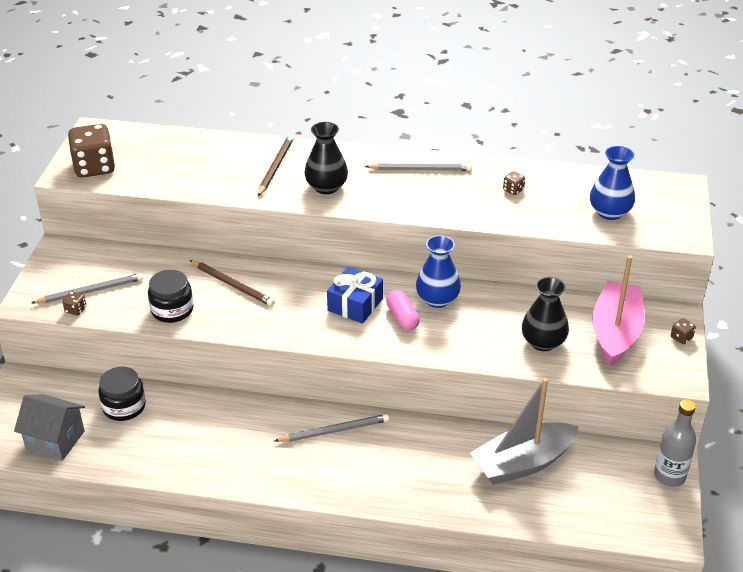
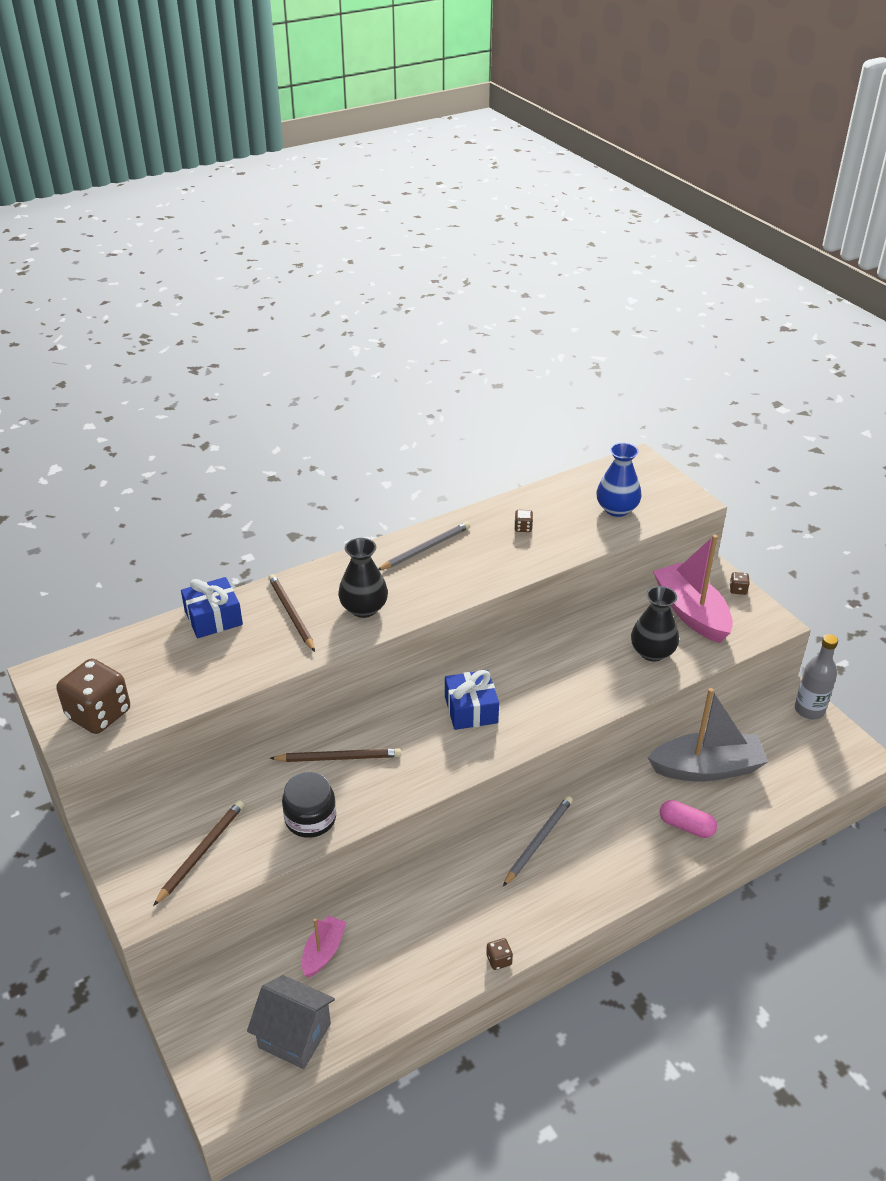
camera: 40 degrees left, 0 degrees up
(55, 440) = (294, 1035): grey house -> grey house turned 45 degrees clockwise
(76, 310) = (210, 882): brown dice -> brown dice (499, 960)
(90, 291) = (201, 852): grey pencil -> brown pencil
(124, 406) = (323, 952): black jar -> pink boat
(225, 146) = (213, 618): none -> blue gift
(402, 318) = (523, 697): pink capsule -> pink capsule (686, 826)
(437, 299) = (531, 664): blue vase -> none
(522, 463) = (707, 768): grey boat -> grey boat turned 120 degrees counterclockwise

